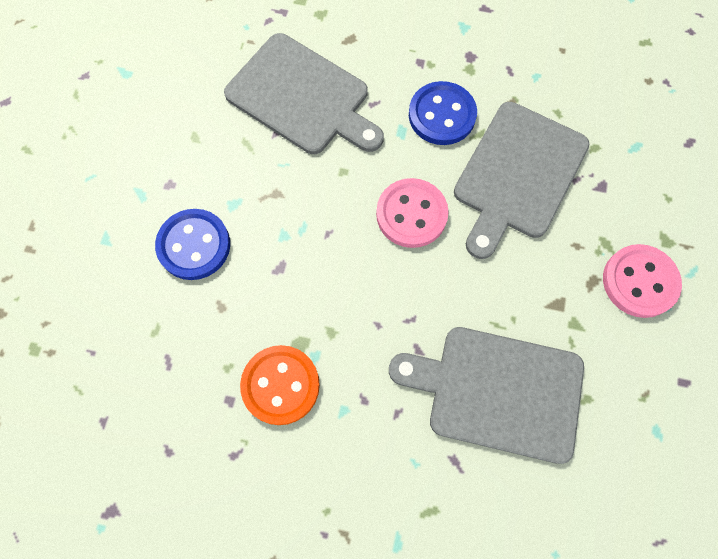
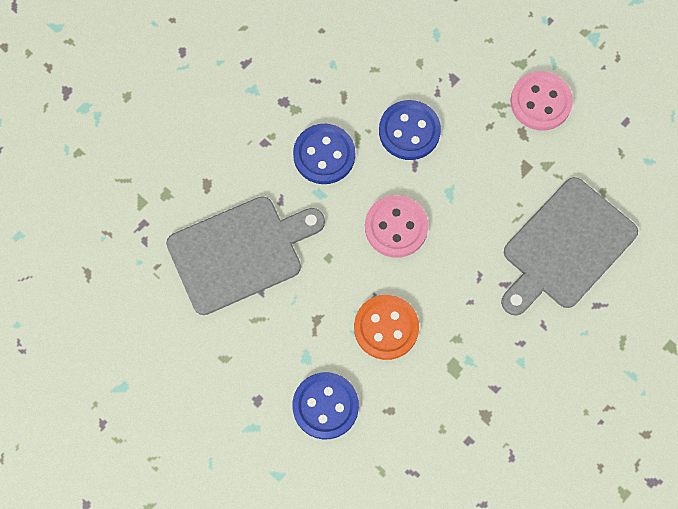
camera: 60 degrees left, 0 degrees up
(280, 385) = (477, 397): orange button -> orange button (386, 328)
(517, 175) = (409, 131): grey cutting board -> blue button

